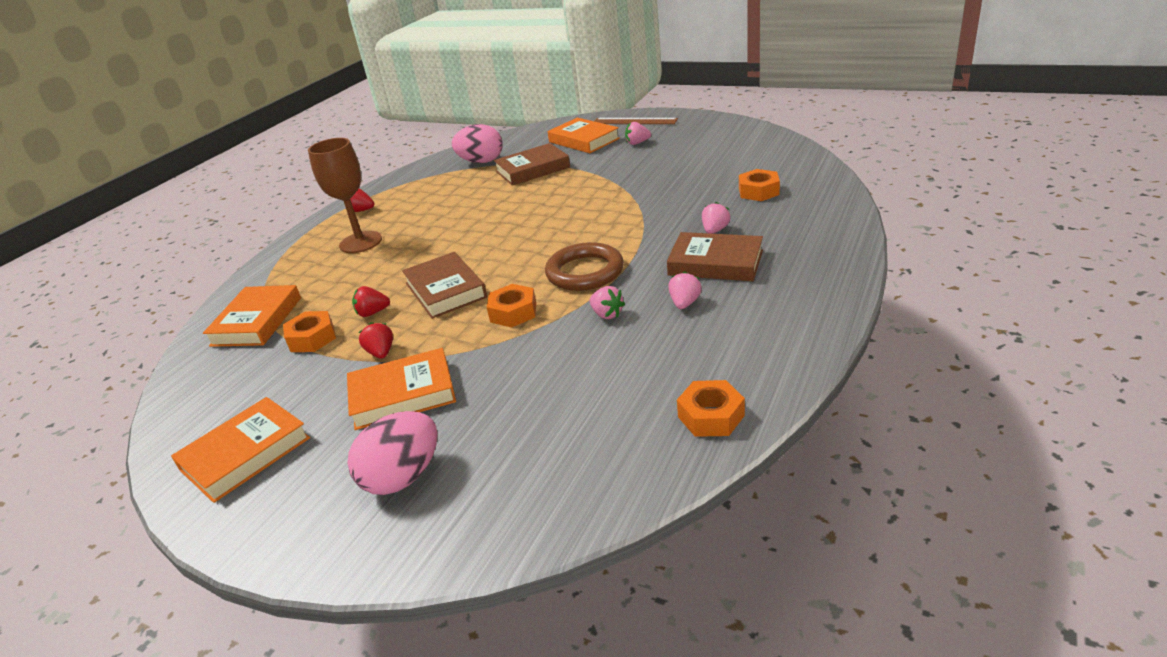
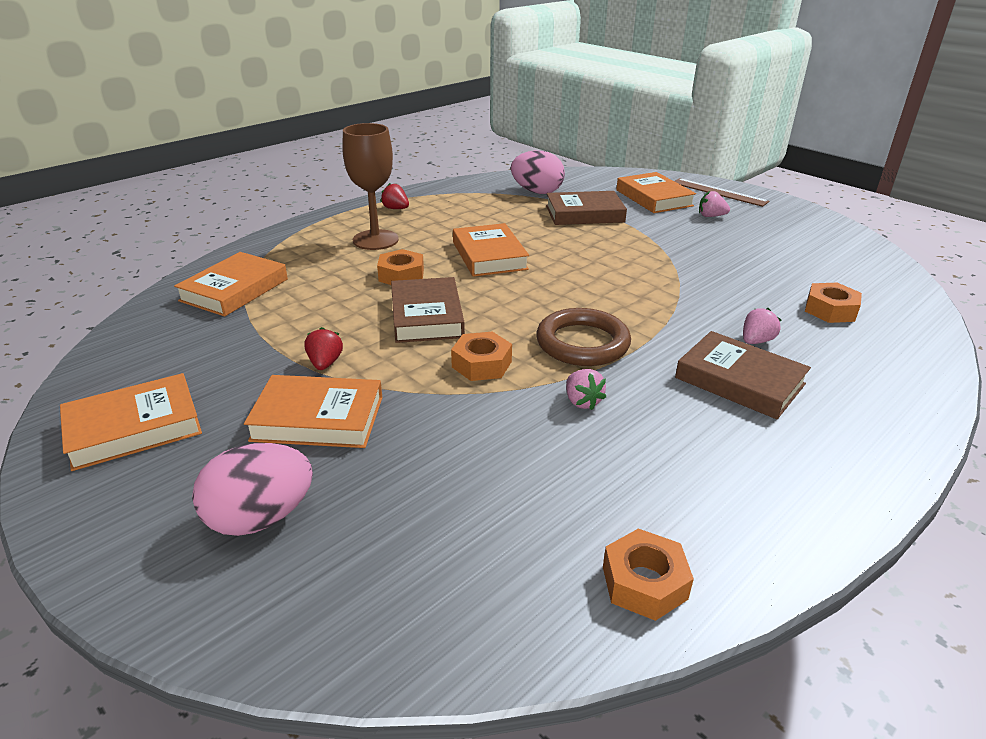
camera: 15 degrees right, 0 degrees up
(312, 338) = (271, 324): orange nut -> orange nut (401, 275)
(372, 313) = (343, 317): red strawberry -> none
(470, 227) = (489, 256): none -> orange book
(684, 303) = (679, 419): pink strawberry -> none

